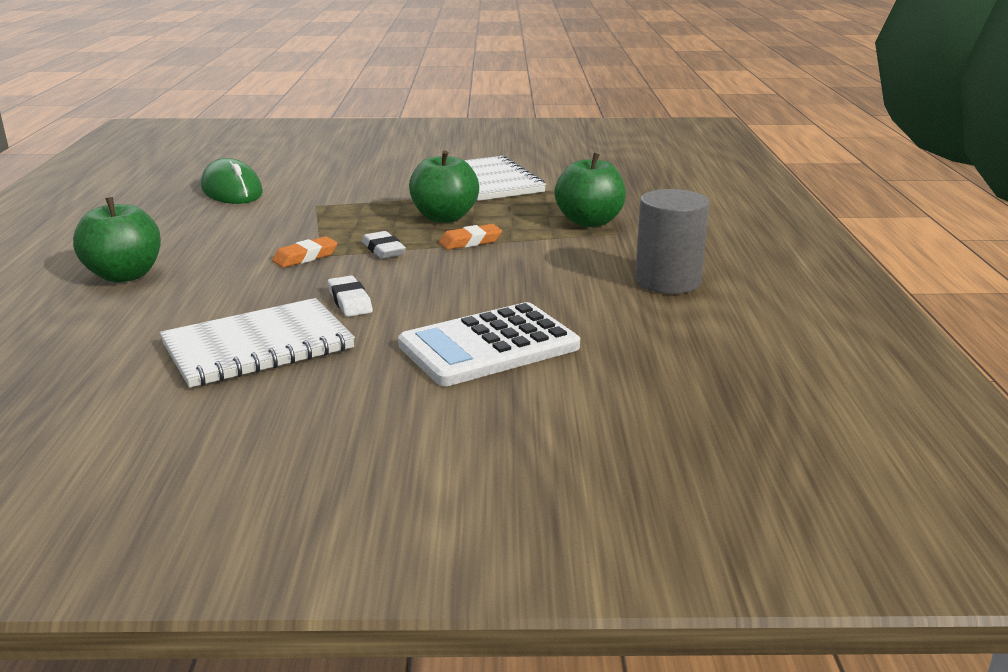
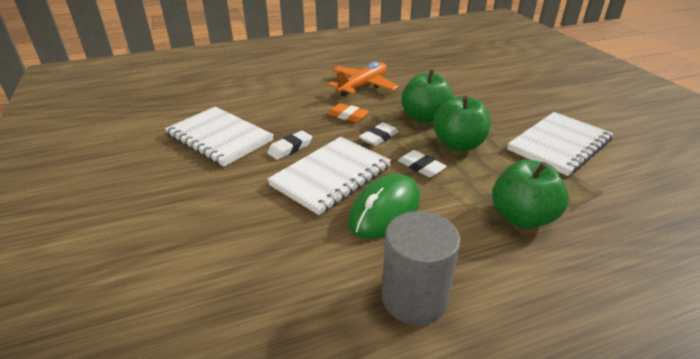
camera: 70 degrees right, 10 degrees up
(125, 275) = (292, 79): green apple -> green apple (424, 117)
(227, 235) = (363, 86): none -> orange plane
(232, 191) = (431, 67): green mouse -> green mouse (385, 210)
(444, 287) = (331, 176): none -> white notebook
(470, 242) = (421, 167): orange eraser -> white eraser
(489, 346) = (241, 219): white calculator -> none

